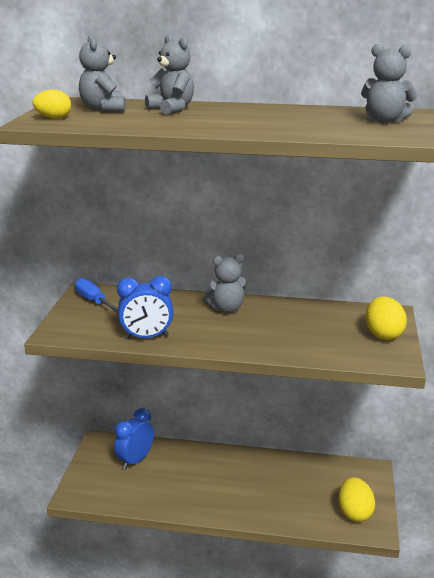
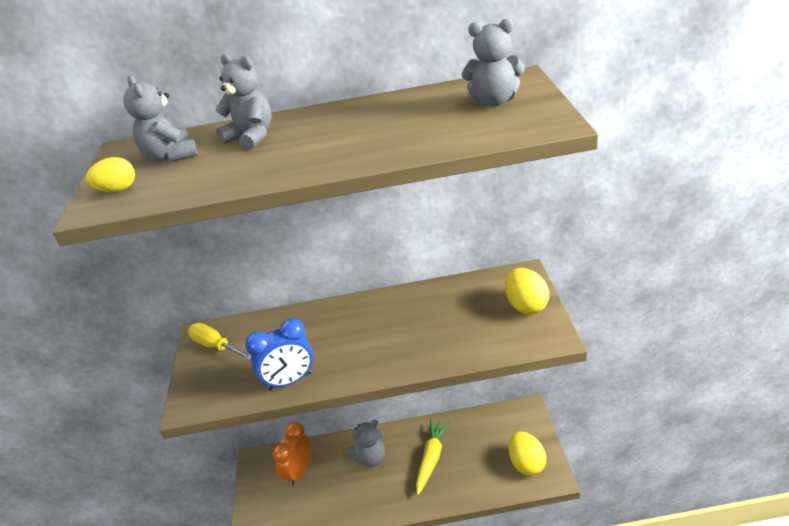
camera: 10 degrees left, 10 degrees up
(93, 301) = (215, 346): blue screwdriver -> yellow screwdriver
(135, 460) = (299, 471): blue clock -> orange clock
(226, 309) = (358, 316): grey teddy bear -> grey teddy bear (370, 458)
(263, 483) = (431, 459): none -> yellow carrot

